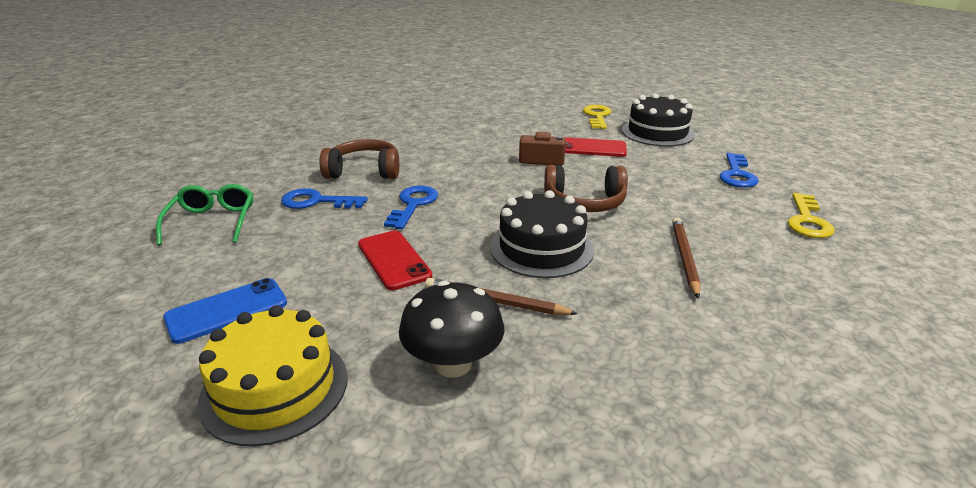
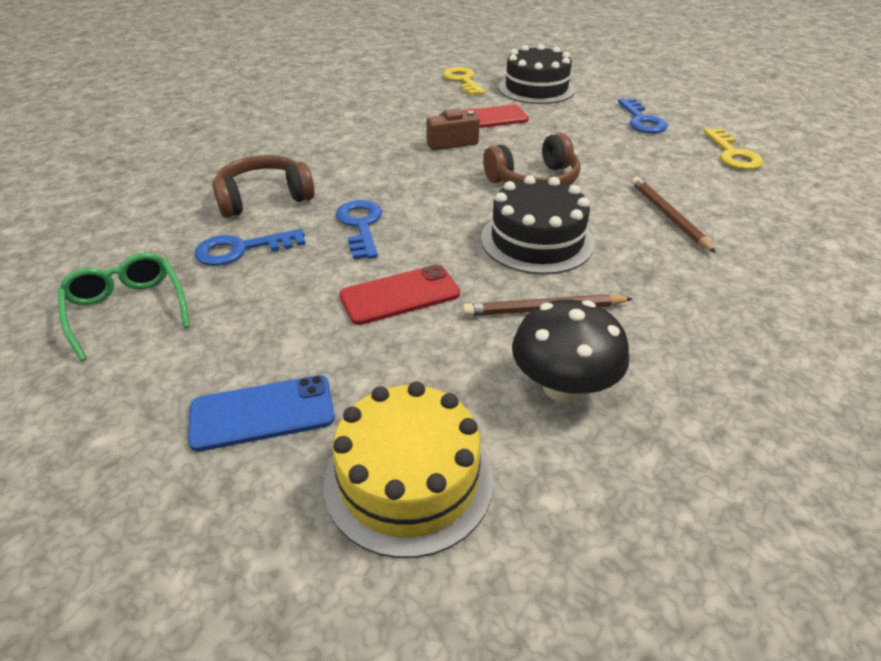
camera: 25 degrees left, 10 degrees up
(227, 310) = (262, 413): blue phone -> blue phone turned 45 degrees clockwise
(393, 260) = (400, 295): red phone -> red phone turned 60 degrees counterclockwise

